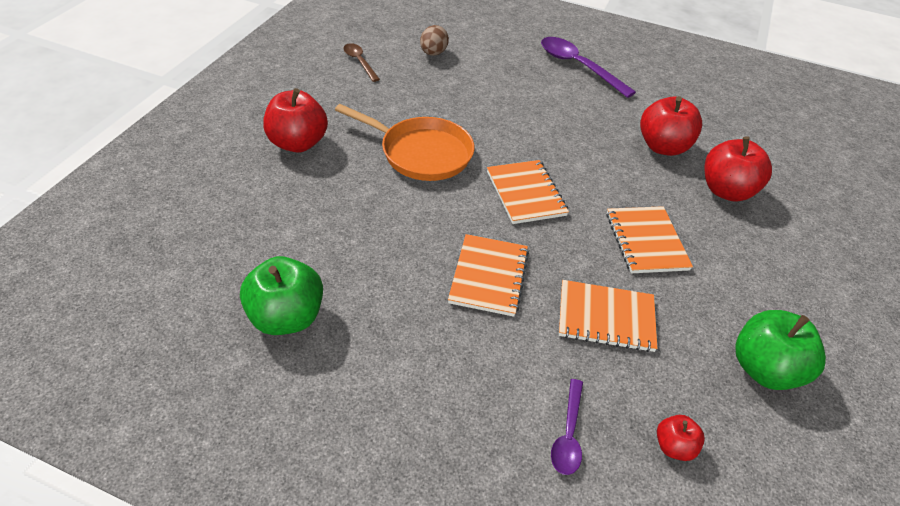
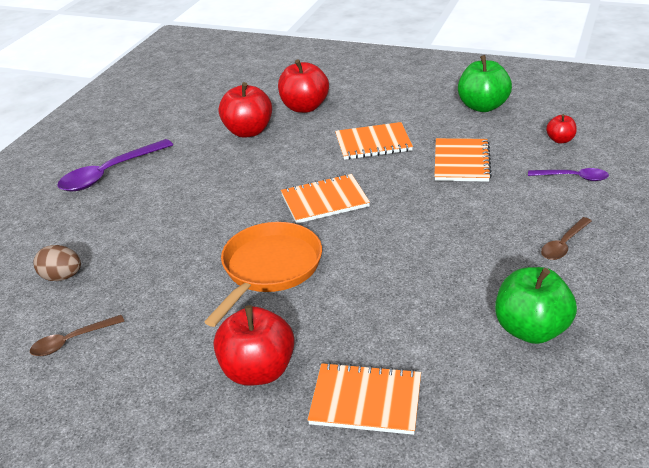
camera: 85 degrees left, 10 degrees down
(418, 382) = (563, 245): none -> brown spoon
(488, 276) = (437, 217): orange notebook -> orange notebook (366, 401)

